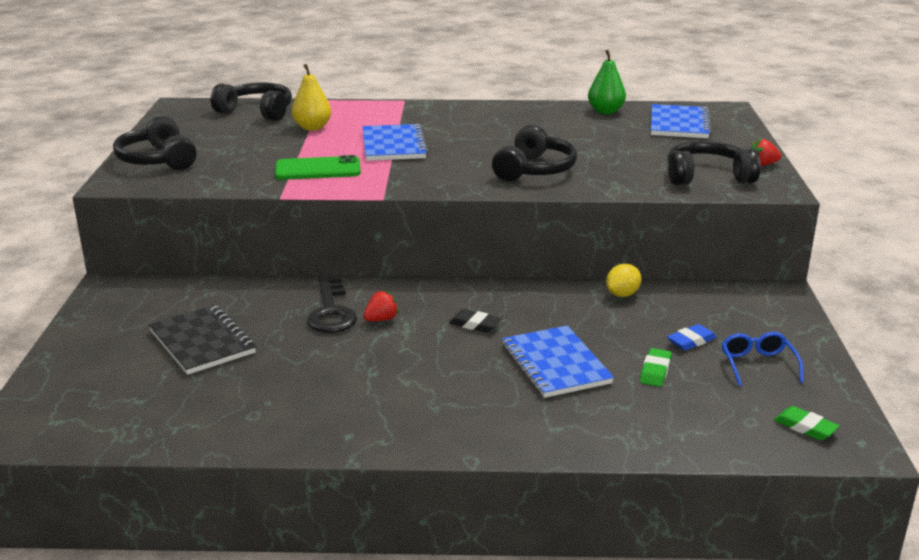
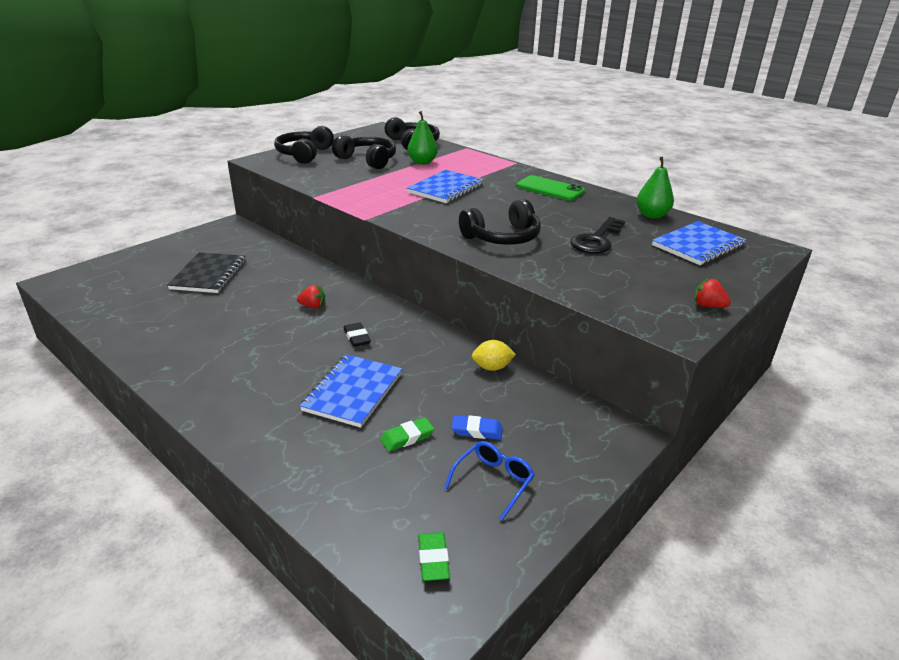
camera: 40 degrees right, 5 degrees up
(312, 128) = (422, 162): yellow pear -> green pear
(318, 169) = (369, 188): green phone -> green phone (550, 189)
(331, 311) = (298, 288): black key -> black key (597, 240)
(707, 177) = (632, 295): black headphones -> black headphones (367, 160)

